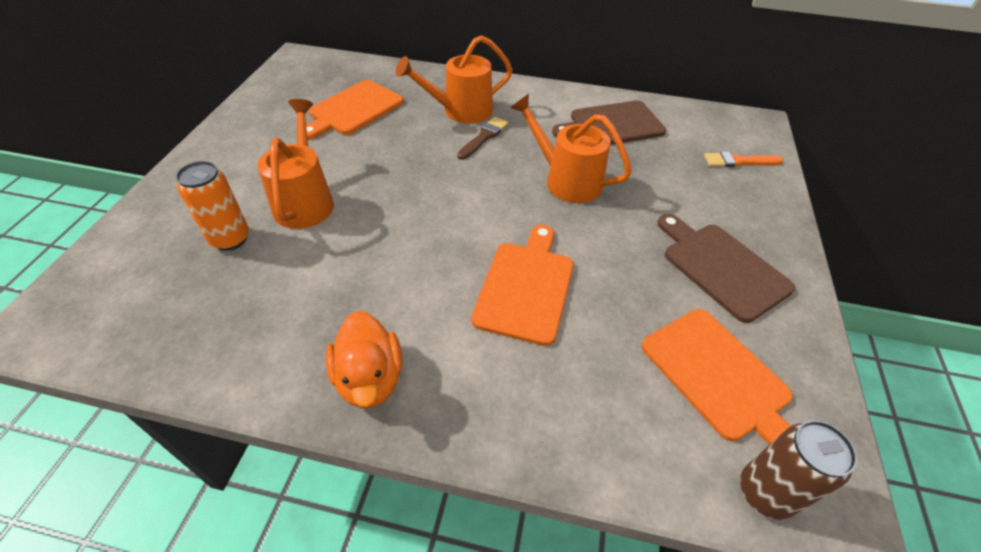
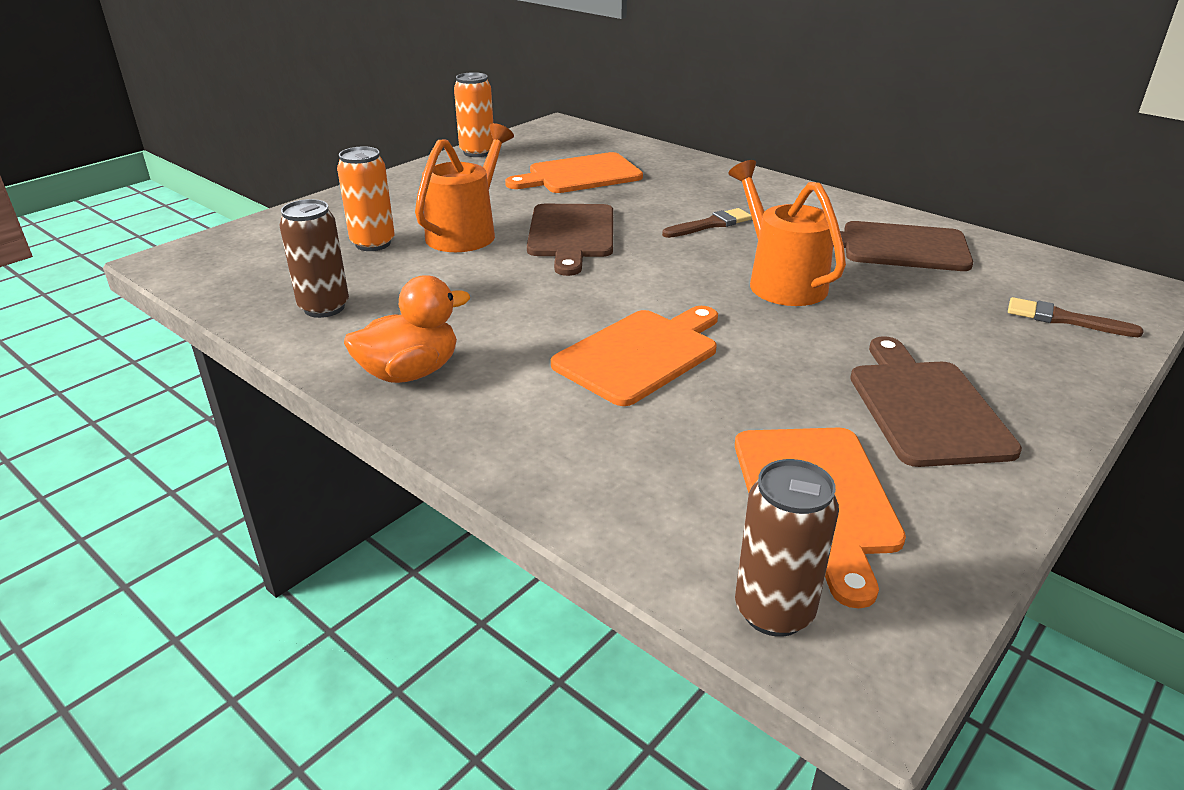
camera: 30 degrees right, 15 degrees down
(239, 332) = (324, 307): none -> brown can
(249, 104) = (477, 152): none -> orange can
(370, 378) = (410, 373): orange duck -> orange duck turned 135 degrees counterclockwise
(391, 177) = (571, 234): none -> brown cutting board
(460, 111) = (702, 198): orange watering can -> none
(738, 161) = (1063, 319): orange brush -> brown brush

